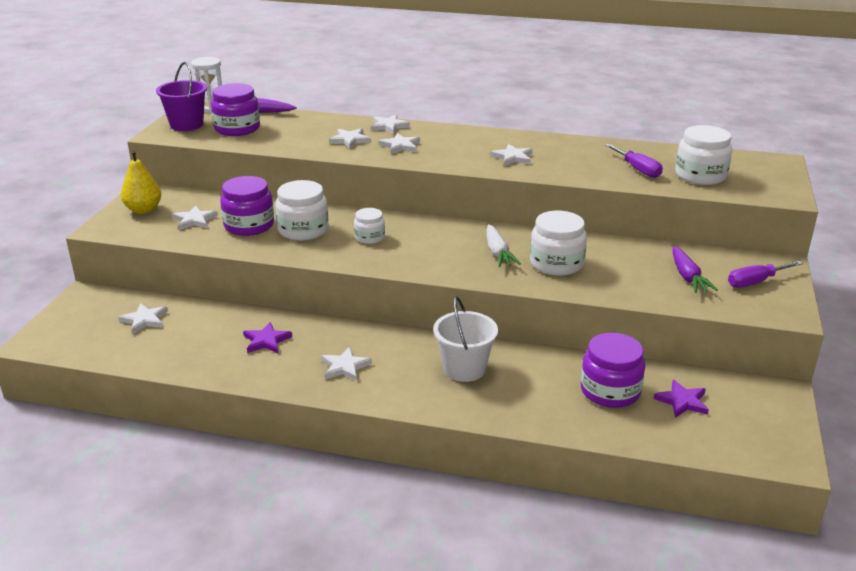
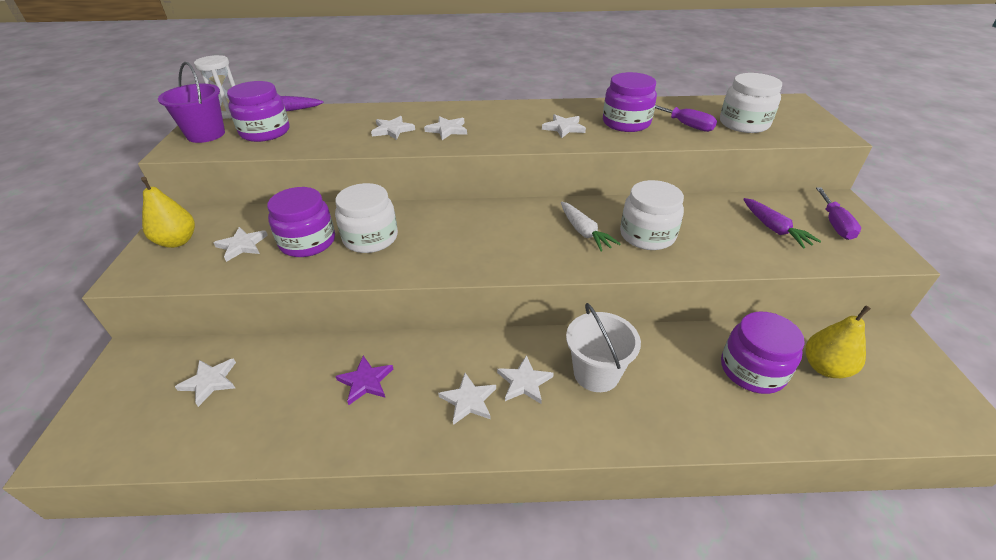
camera: 15 degrees left, 10 degrees up
(369, 237) = (445, 235): white jar -> none
(389, 126) = (425, 110): white star -> white star (524, 382)
(578, 160) = (626, 123): none -> purple jar
(682, 401) = (825, 367): purple star -> yellow pear
(755, 282) = (834, 224): purple screwdriver -> purple screwdriver turned 45 degrees counterclockwise

